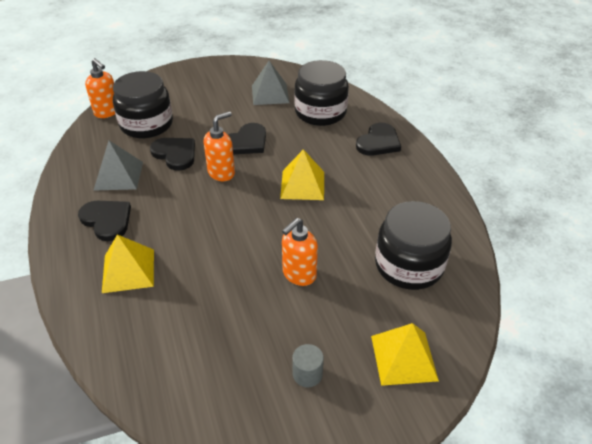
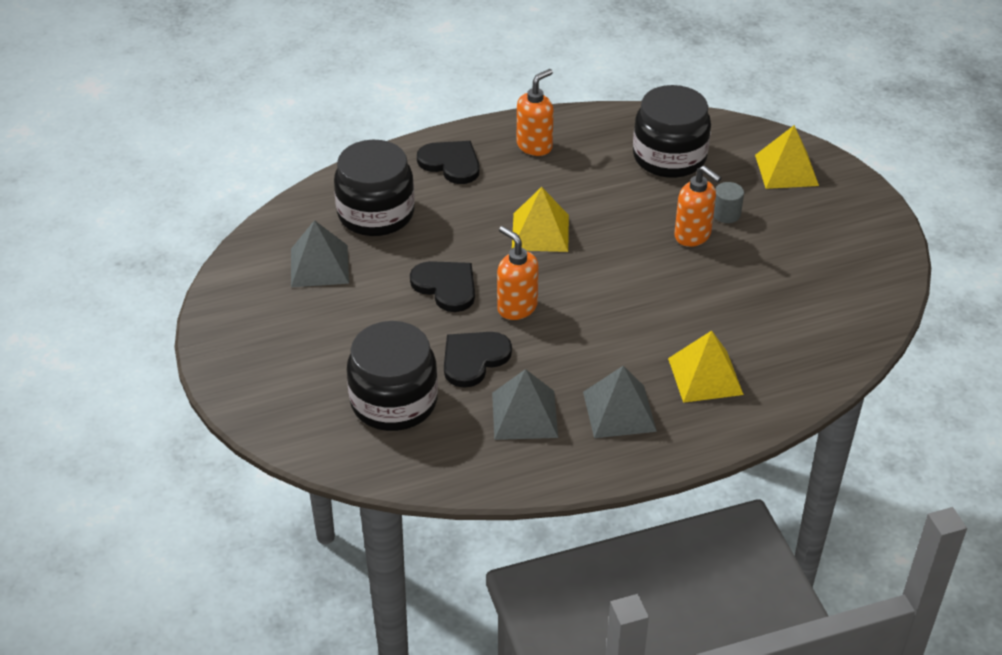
camera: 90 degrees left, 0 degrees up
(107, 112) = (353, 457): orange soap dispenser -> orange soap dispenser (534, 146)
(107, 220) = (619, 411): black heart -> grey pyramid
(307, 374) = (817, 230): grey cylinder -> grey cylinder (726, 214)

